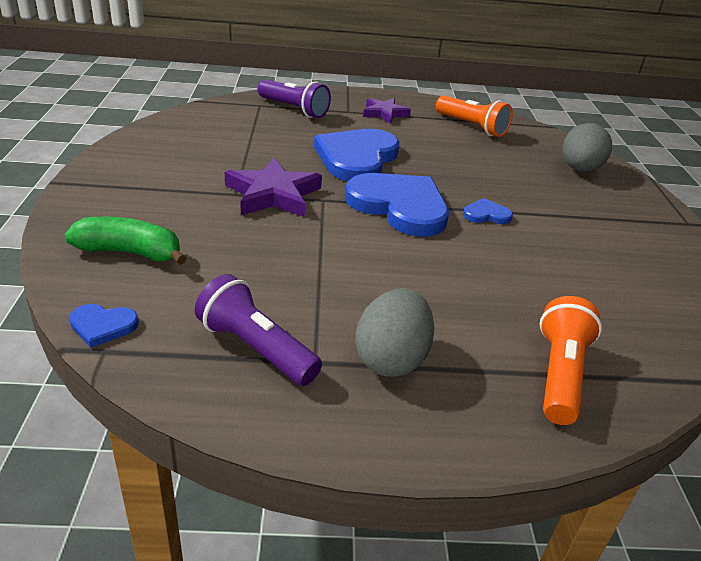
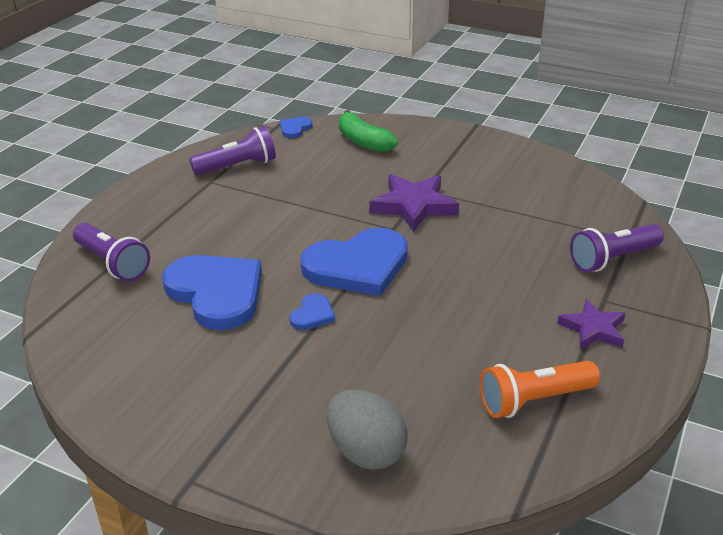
camera: 120 degrees right, 0 degrees up
(130, 252) = (363, 142): green banana -> green banana turned 105 degrees clockwise
(357, 158) = (467, 269): blue heart -> blue heart (216, 293)
(391, 359) = (188, 206): grey egg -> none
(560, 374) = (112, 263): orange flashlight -> purple flashlight

